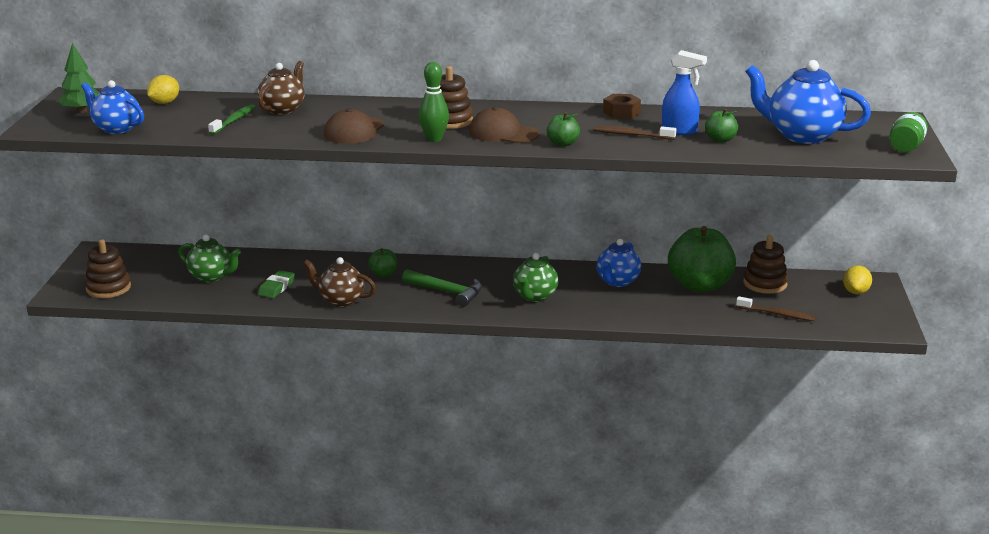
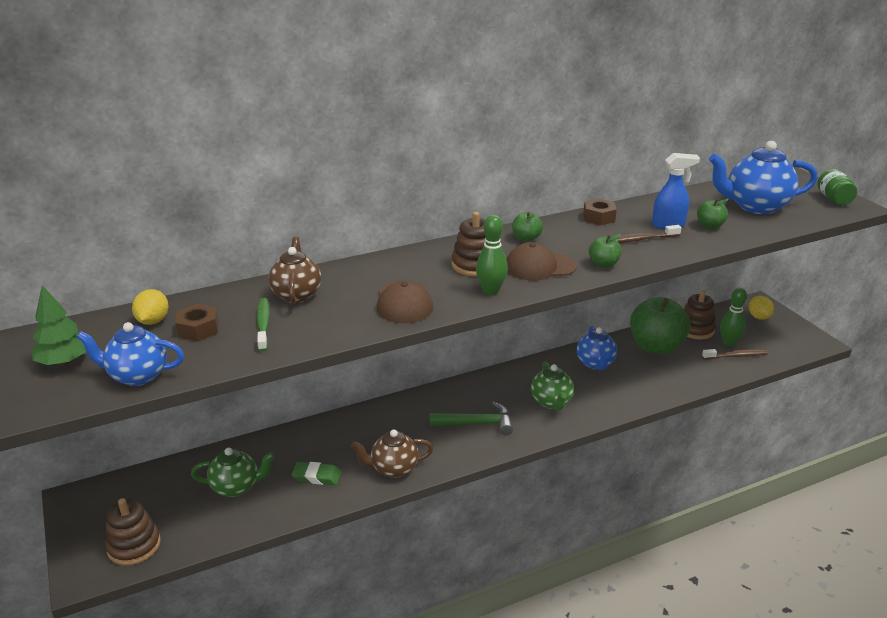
camera: 30 degrees left, 5 degrees up
(187, 113) = (198, 329): none -> brown nut
(276, 287) = (316, 476): green eraser -> green eraser turned 75 degrees counterclockwise
(383, 274) = (401, 423): green apple -> green apple (526, 238)
(786, 302) = (729, 342): none -> green bowling pin

